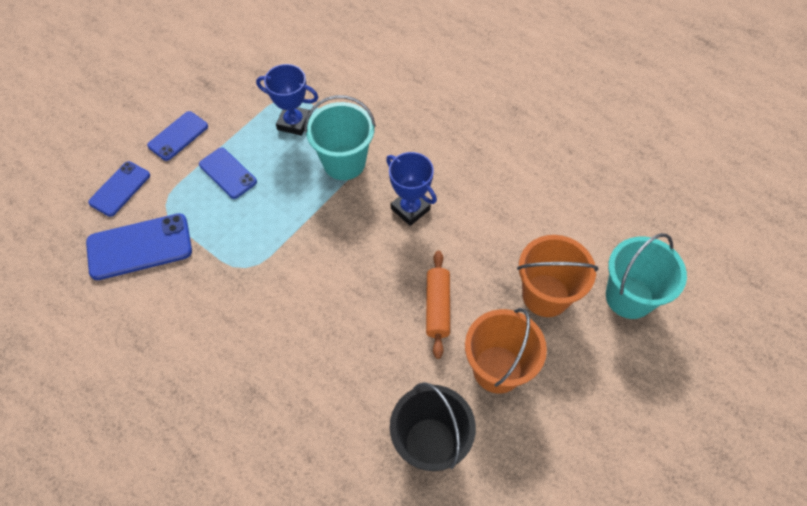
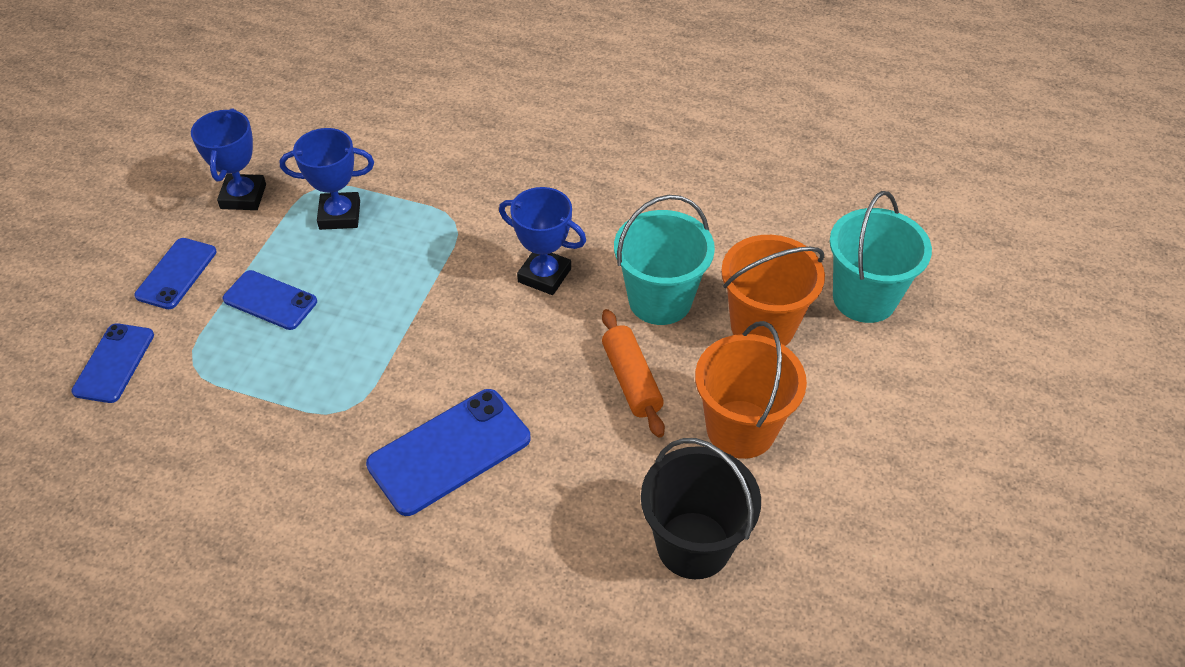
camera: 20 degrees left, 10 degrees down
(139, 247) = (175, 428): blue phone -> blue phone (449, 451)
(238, 91) = (243, 196): none -> blue trophy
(344, 162) = (430, 244): turquoise bucket -> turquoise bucket (660, 300)

